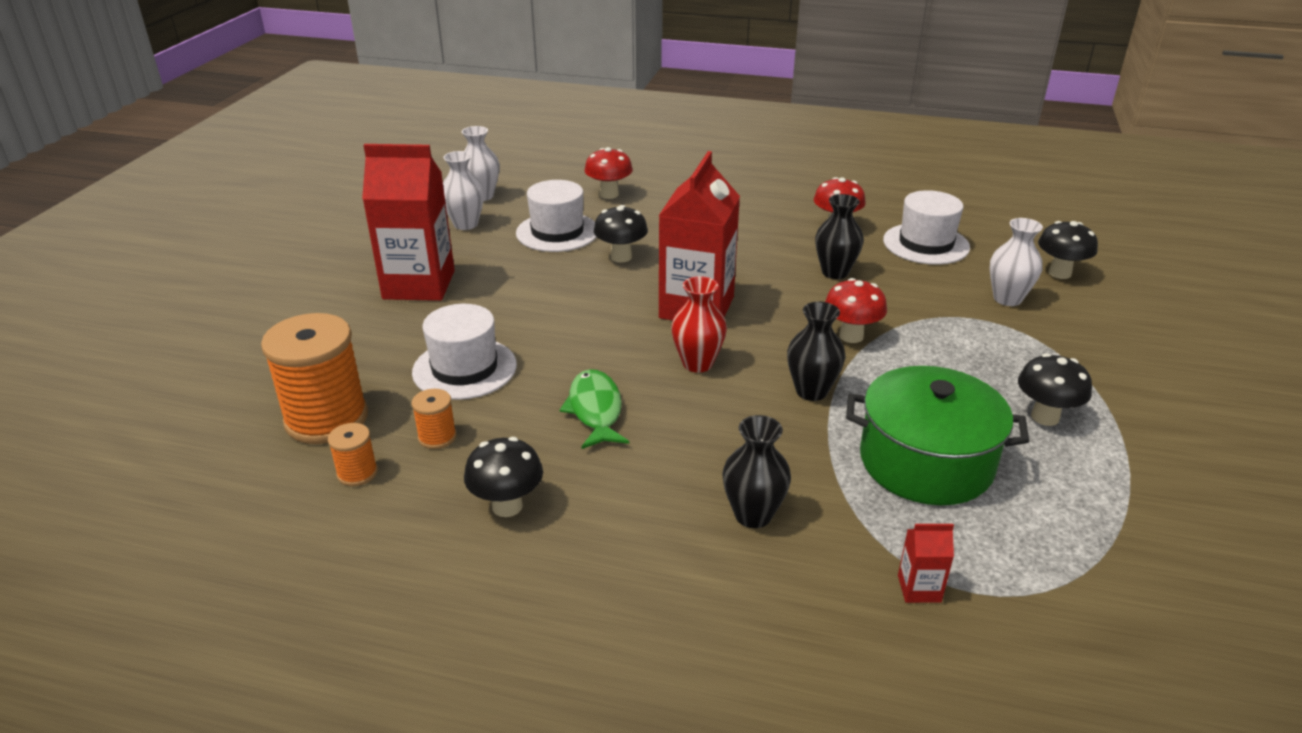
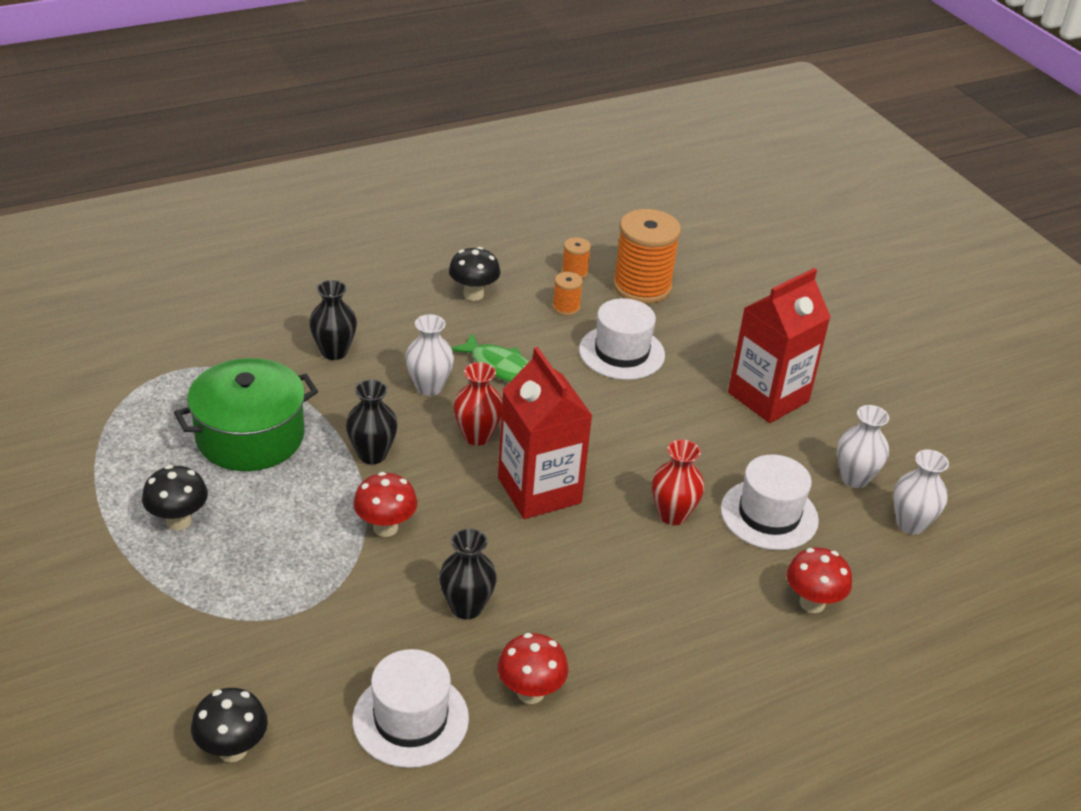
camera: 135 degrees right, 5 degrees up
(621, 257) = (672, 515): black mushroom -> red vase
(919, 588) = (209, 357): red carton -> none
(1007, 299) = (272, 664): white vase -> white vase (429, 387)

